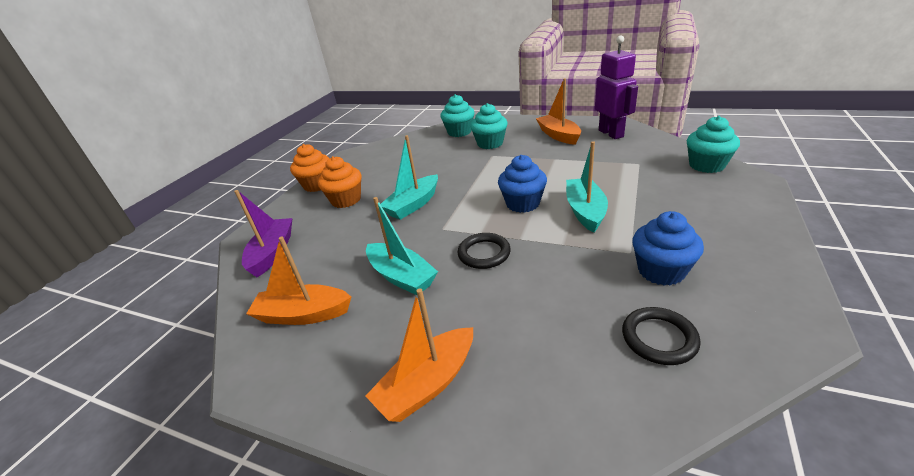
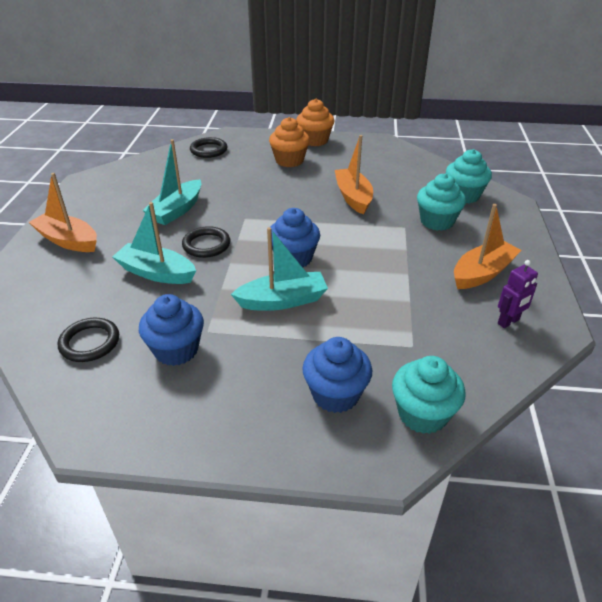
camera: 70 degrees right, 5 degrees up
(272, 253) = (209, 150): purple boat -> black ring
(303, 314) = (138, 181): orange boat -> orange boat (353, 197)
(413, 205) = (285, 196): turquoise boat -> turquoise boat (156, 273)
(611, 133) = (508, 322): purple robot -> purple robot, size x0.54
(698, 193) = (335, 394): none -> blue cupcake

